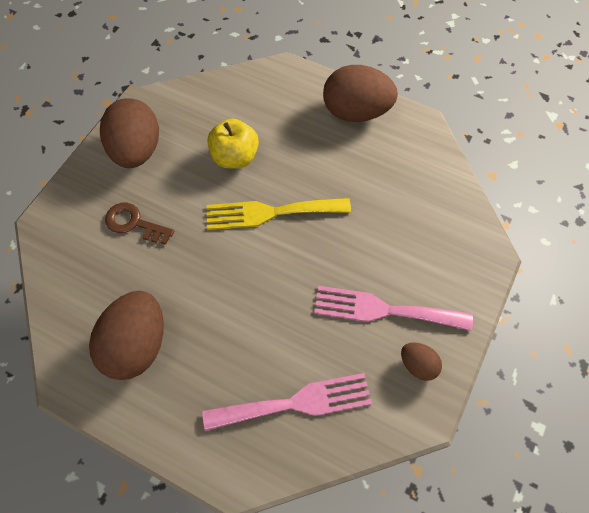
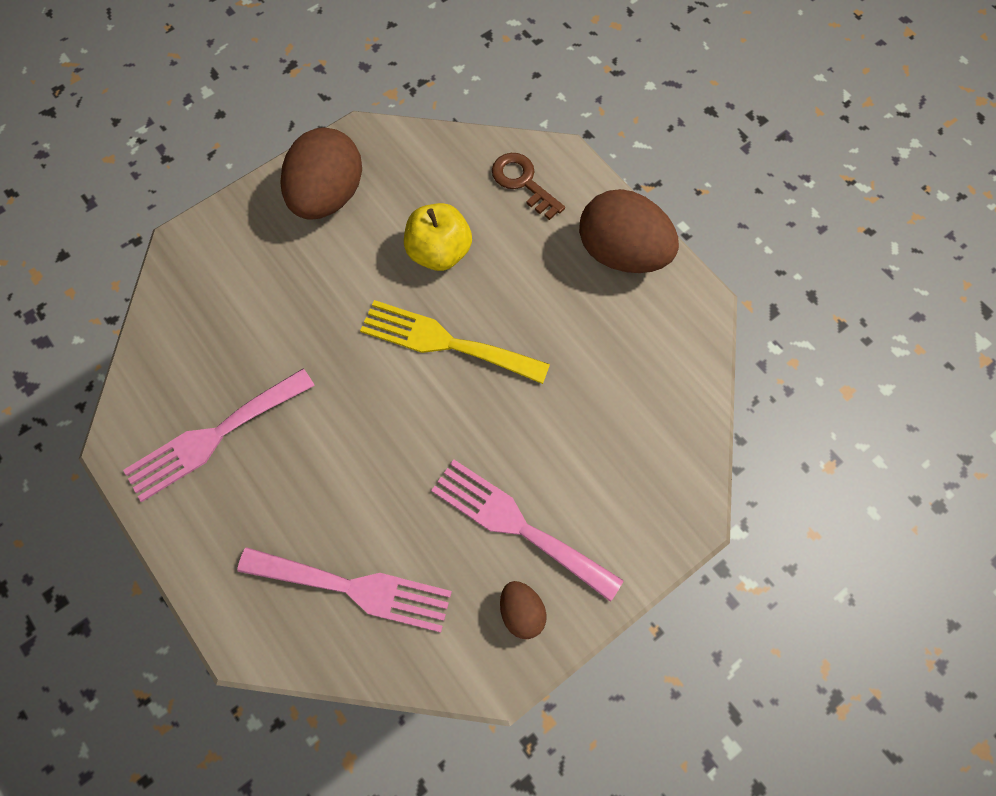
camera: 25 degrees right, 5 degrees up
(134, 223) = (281, 287): brown key -> brown key (523, 182)
(137, 345) = (213, 437): brown egg -> pink fork

